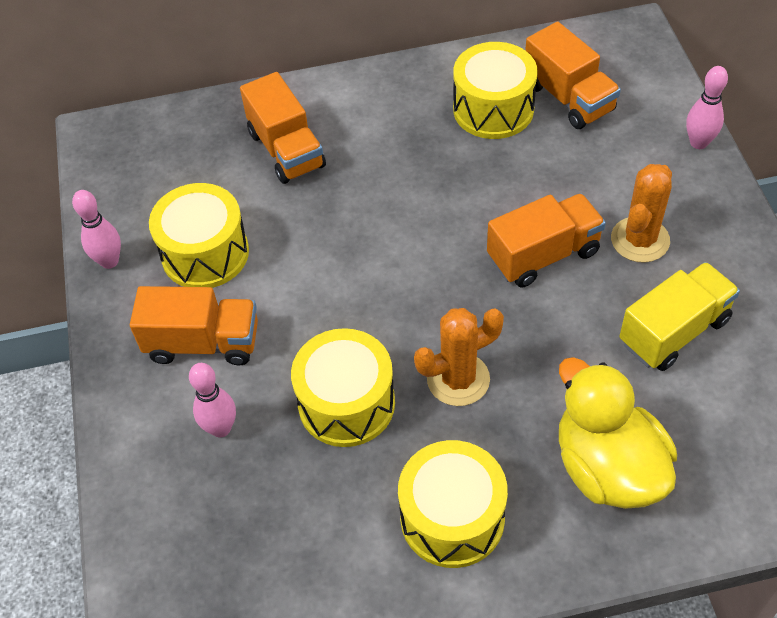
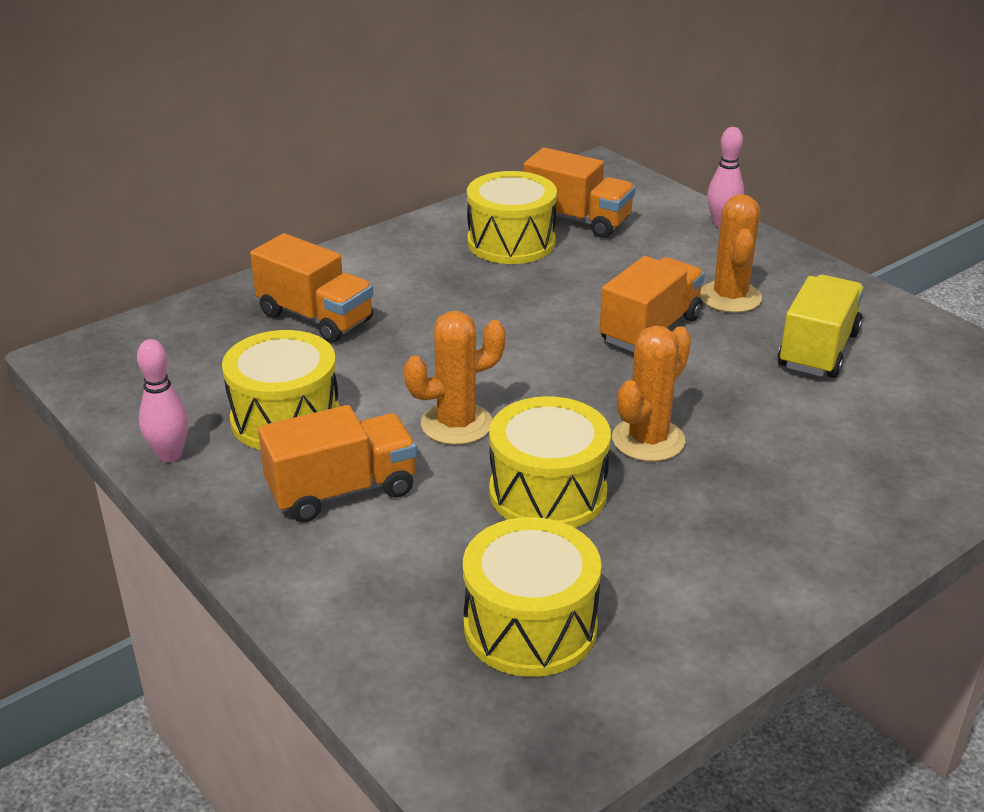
camera: 30 degrees left, 20 degrees down
(221, 428) = (422, 555): pink bowling pin -> none
(323, 305) = (456, 424): none -> orange cactus
(452, 518) = (737, 547): yellow drum -> yellow drum (530, 626)
(607, 467) = (849, 461): yellow duck -> none

